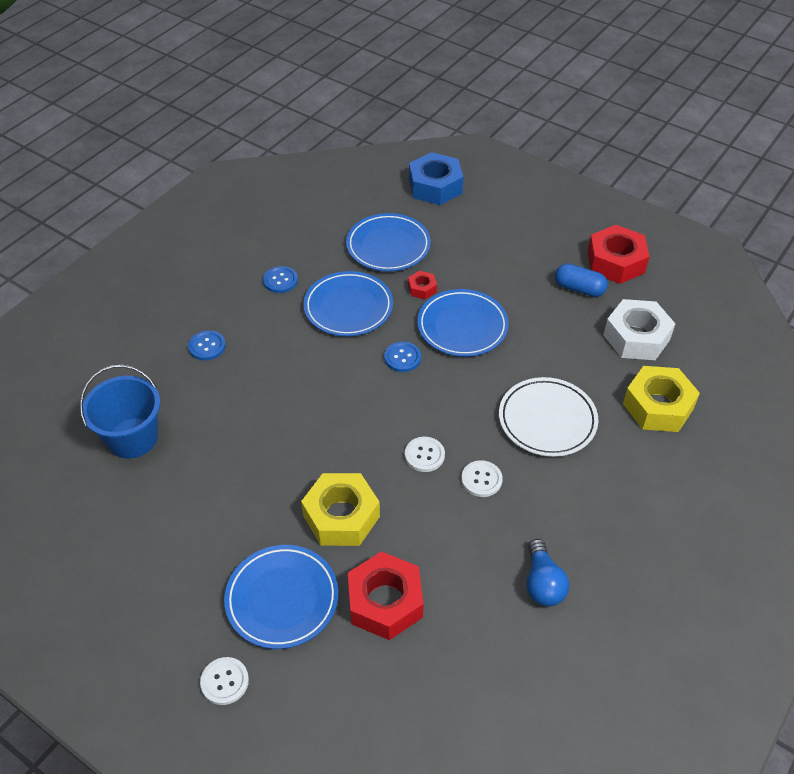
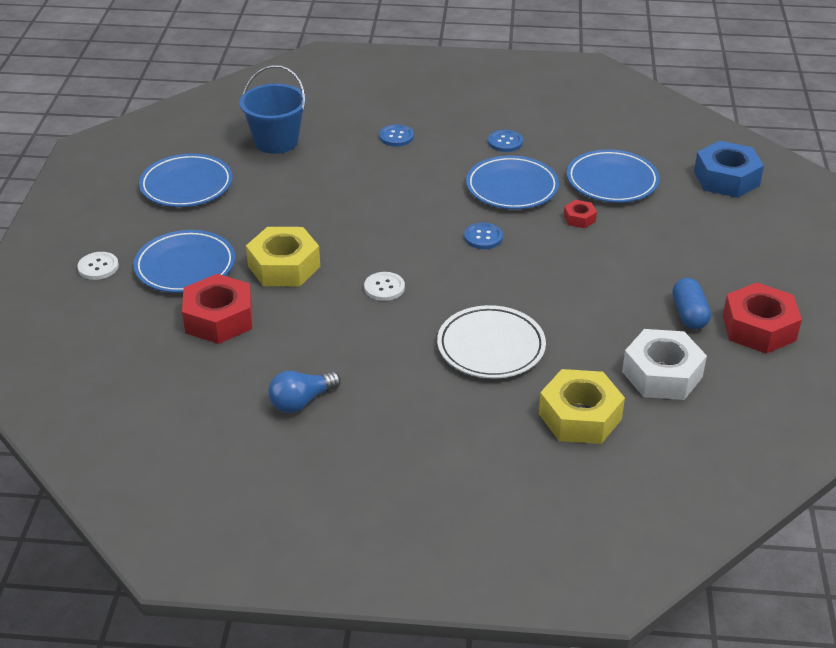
camera: 60 degrees right, 10 degrees down
(462, 326) = (556, 258): blue plate -> blue plate (186, 185)
(481, 479) = (385, 329): white button -> none

